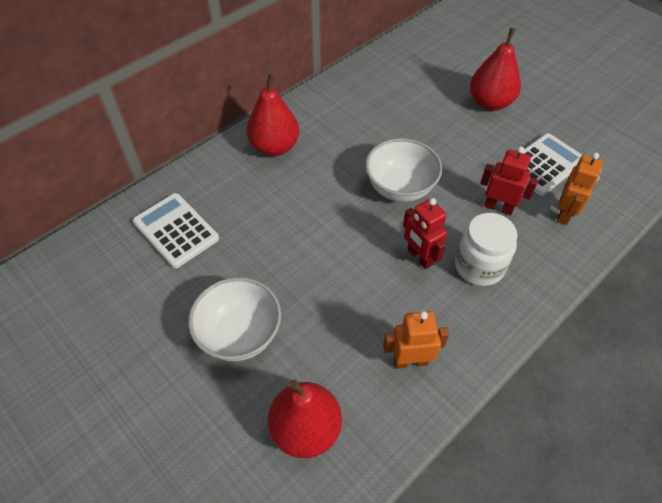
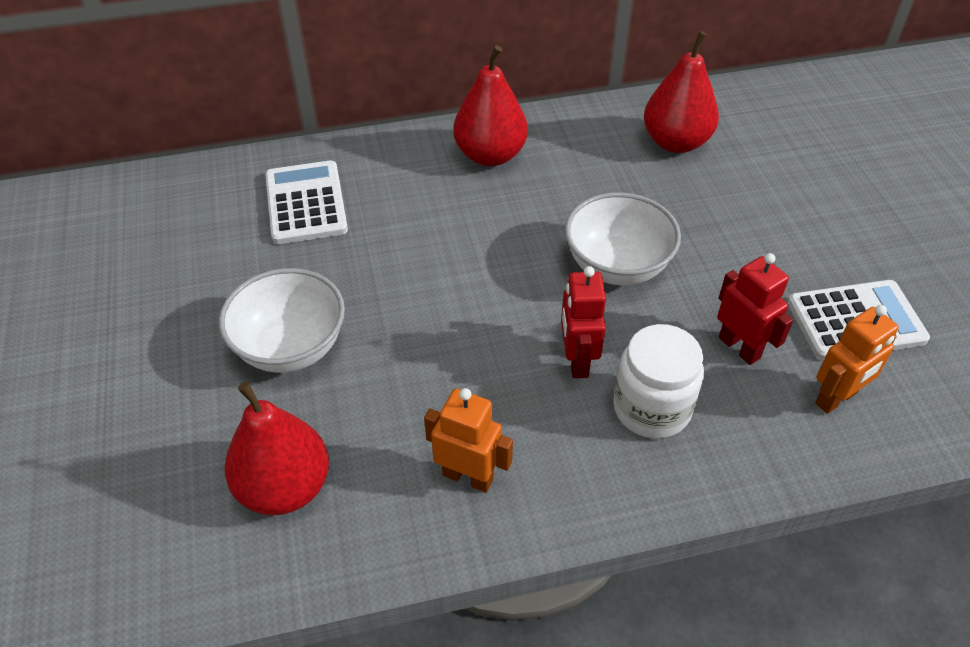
camera: 30 degrees right, 5 degrees down
(490, 103) = (835, 209): red pear -> red pear (676, 142)

